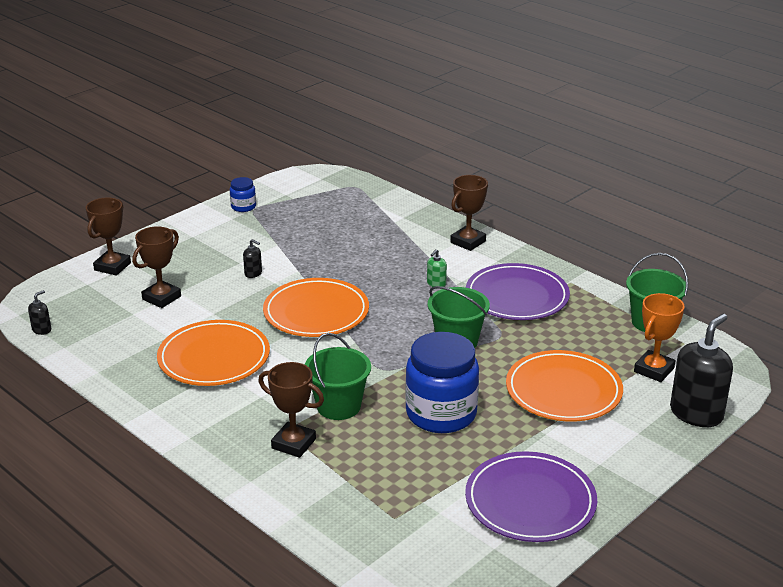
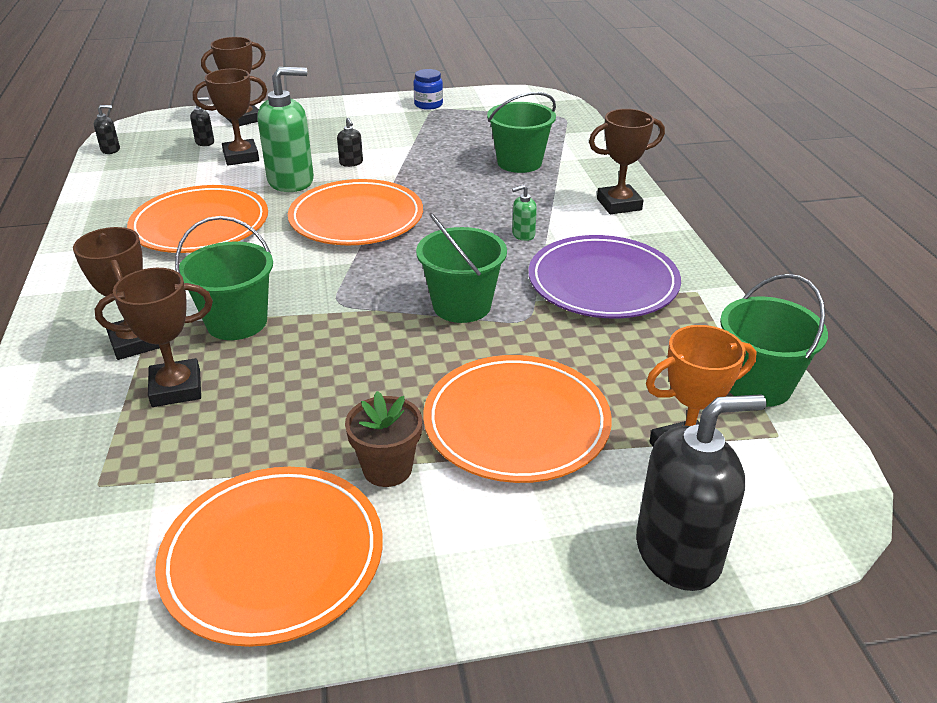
camera: 35 degrees right, 5 degrees up
(112, 296) = (205, 142): none -> black soap dispenser
(230, 302) = (291, 181): none -> green soap dispenser
(360, 455) = (176, 388): none -> brown trophy
(370, 233) = (519, 162): none -> green bucket
(441, 414) = (328, 381): blue jar -> none
(530, 440) = (387, 469): none -> brown flower pot
(530, 501) = (273, 557): purple plate -> orange plate

